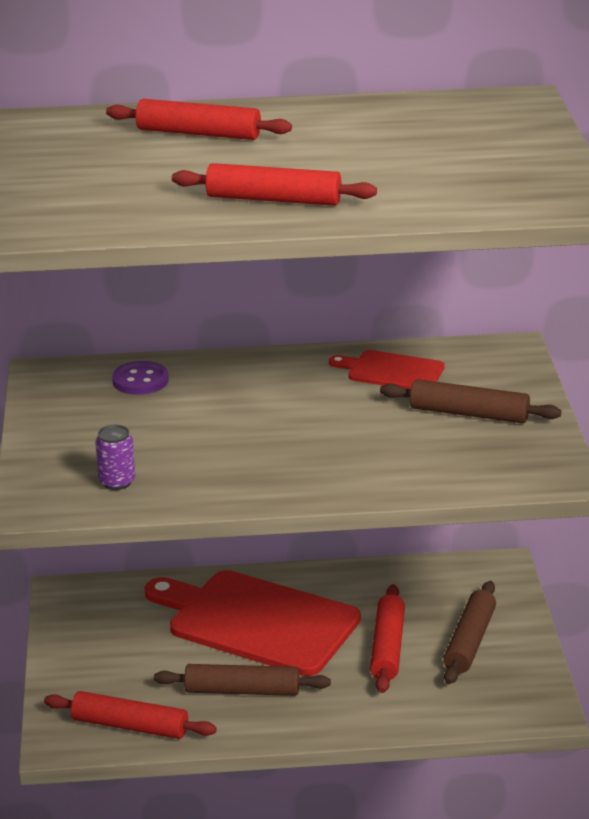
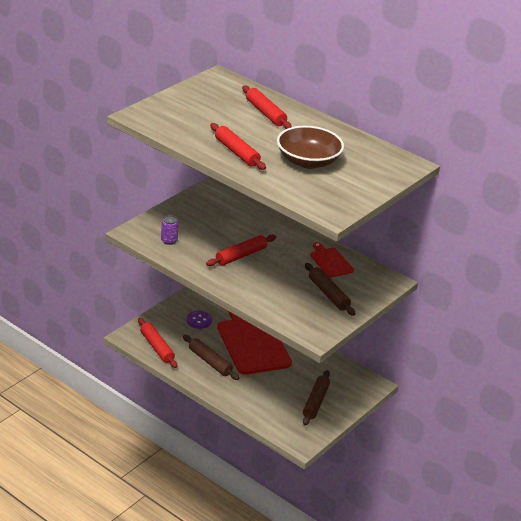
camera: 40 degrees right, 5 degrees up
(140, 380) = (237, 210): purple button -> purple button (199, 320)
(388, 647) = (283, 383): red rolling pin -> red rolling pin (241, 256)
(393, 160) = (308, 161): none -> brown bowl
(470, 641) = (316, 402): brown rolling pin -> brown rolling pin turned 45 degrees counterclockwise

